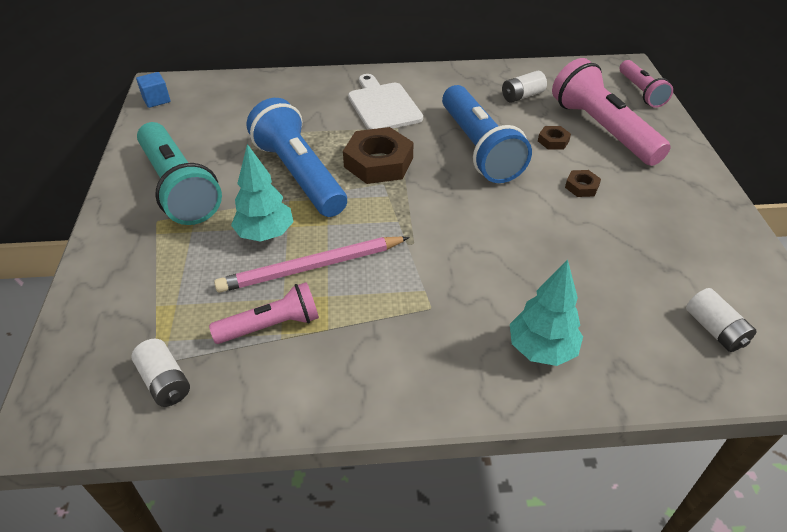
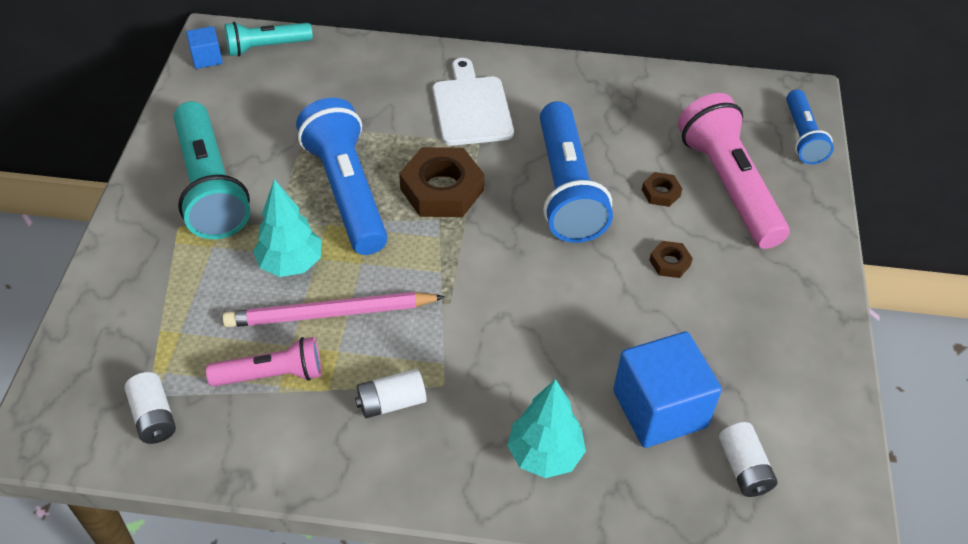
camera: 10 degrees right, 5 degrees up
(205, 87) = (266, 47): none -> turquoise flashlight
(522, 96) = (648, 120): white battery -> white battery (391, 402)
(623, 295) = (659, 409): none -> blue cube
(641, 92) = (802, 137): pink flashlight -> blue flashlight

